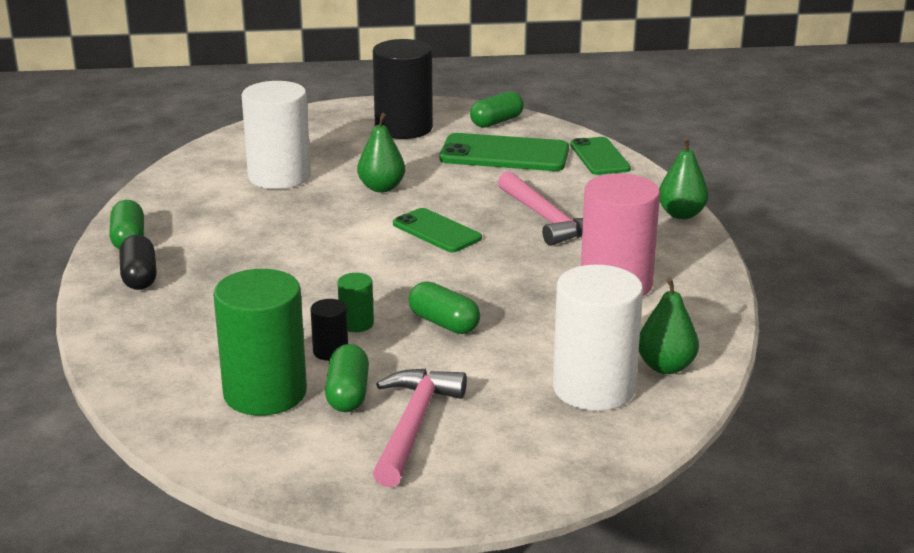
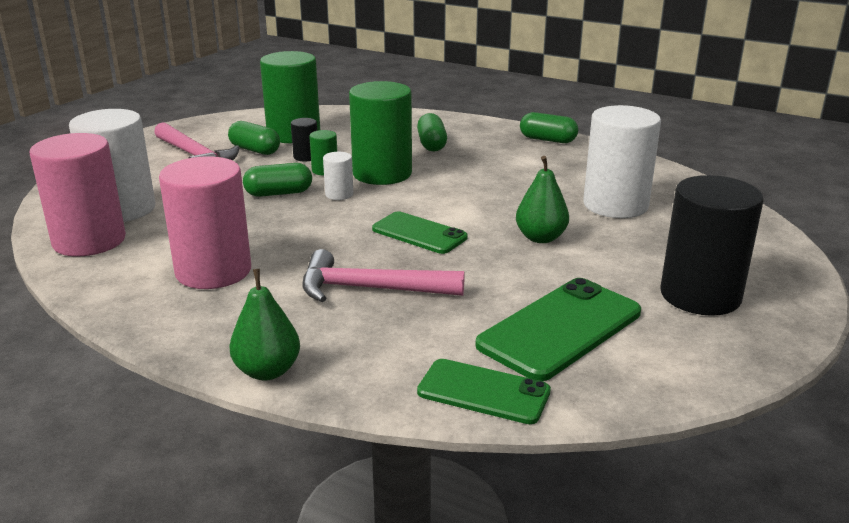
camera: 125 degrees right, 0 degrees up
(139, 277) = (484, 133): black capsule -> none
(328, 291) = (382, 174): none -> green cylinder
(406, 292) = (339, 194): none -> white cylinder
(436, 231) = (419, 233): green phone -> green phone turned 45 degrees clockwise
(496, 122) = (677, 364): green capsule -> green capsule (431, 144)
(666, 367) = (89, 241): green pear -> pink cylinder

